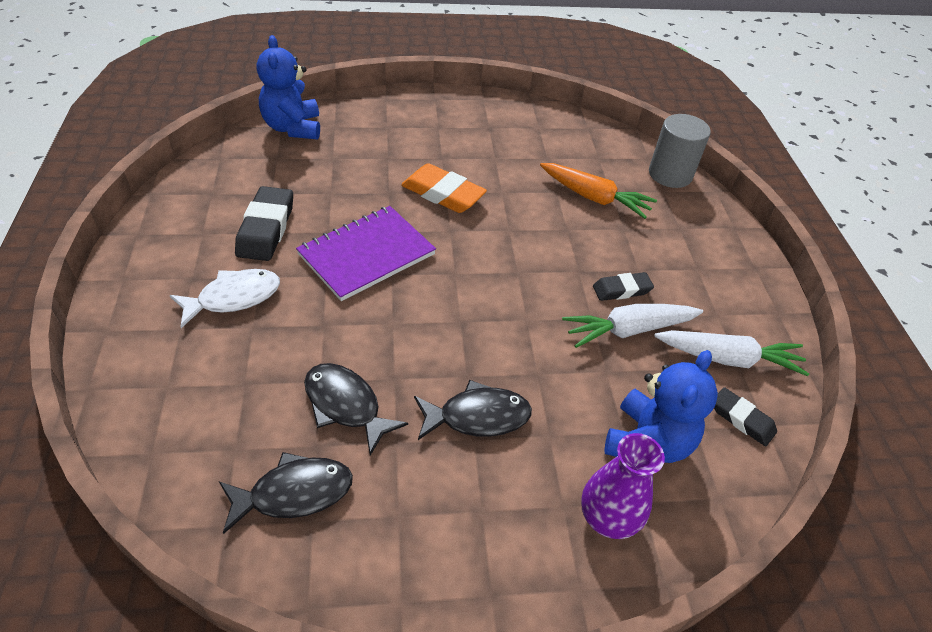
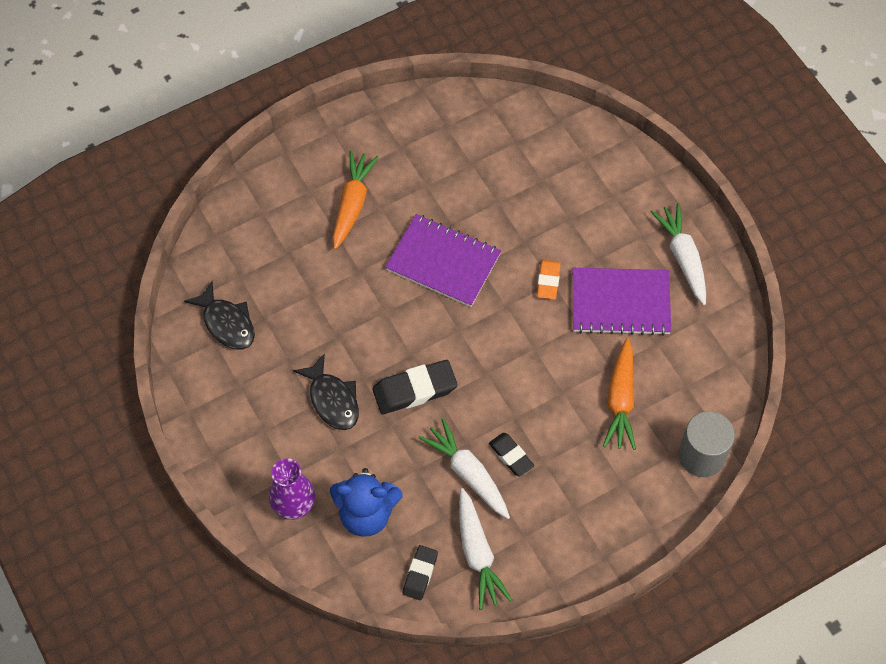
camera: 70 degrees right, 15 degrees up
(233, 298) = (352, 204): white fish -> orange carrot
(266, 229) = (430, 183): black eraser -> black eraser (415, 390)
(293, 128) = (563, 130): blue teddy bear -> none
(346, 405) = (300, 318): black fish -> none
(443, 194) = (548, 281): orange eraser -> orange eraser, size x0.61
(475, 115) = (683, 258): none -> white carrot
(495, 162) = (620, 303): none -> purple notebook

